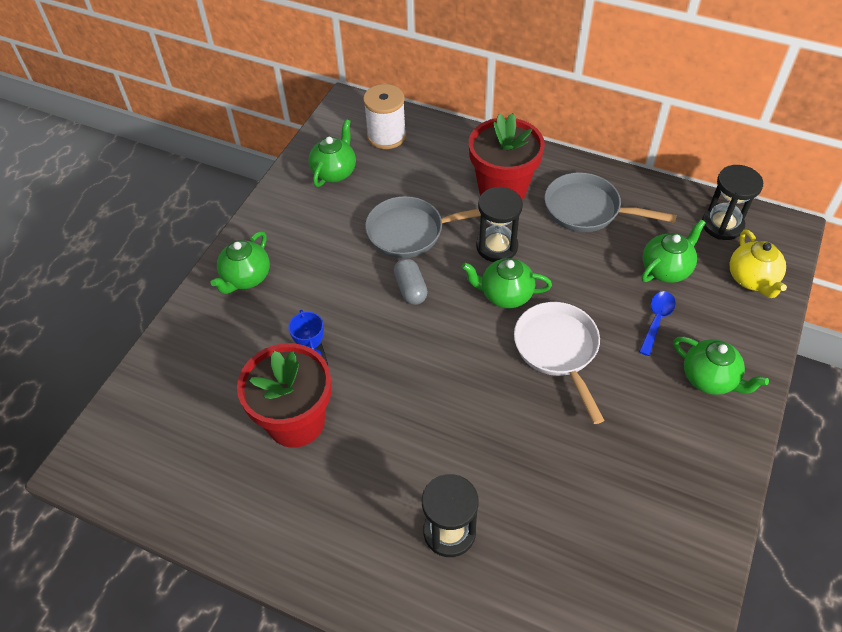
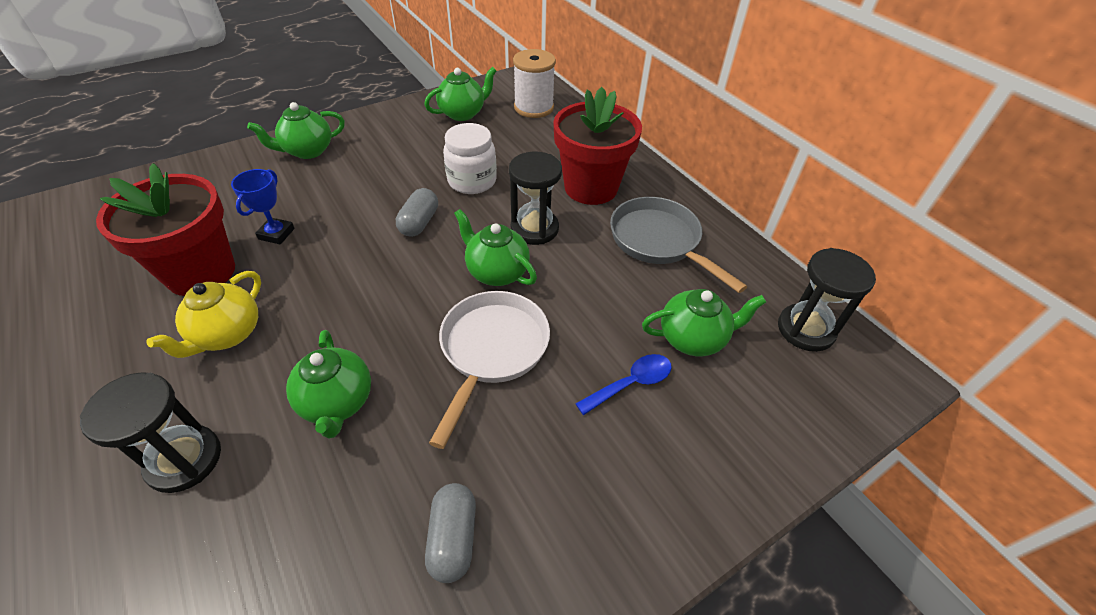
camera: 30 degrees right, 5 degrees down
(411, 232) = (472, 181): grey pan -> white jar
(645, 465) = (453, 538): none -> grey capsule
(710, 379) = (634, 488): green teapot -> green teapot (337, 403)
(752, 279) = (794, 407): yellow teapot -> yellow teapot (227, 335)

